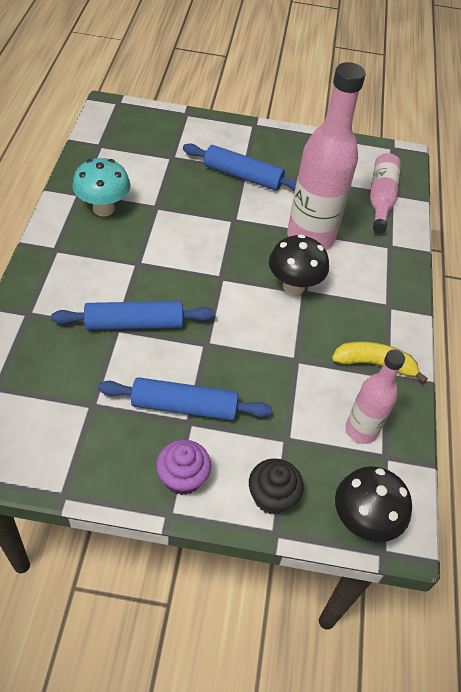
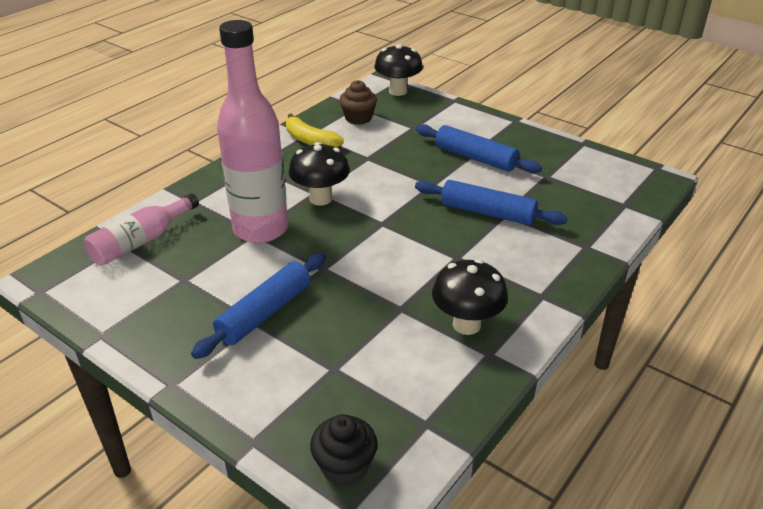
camera: 145 degrees left, 15 degrees down
(103, 209) = (466, 324): turquoise mushroom -> black mushroom
(183, 477) = (498, 130): purple cupcake -> none
(243, 176) = (265, 313): blue rolling pin -> blue rolling pin turned 75 degrees clockwise
(272, 496) = (445, 111): black cupcake -> black cupcake (344, 466)
(361, 430) = (358, 118): pink bottle -> brown cupcake

